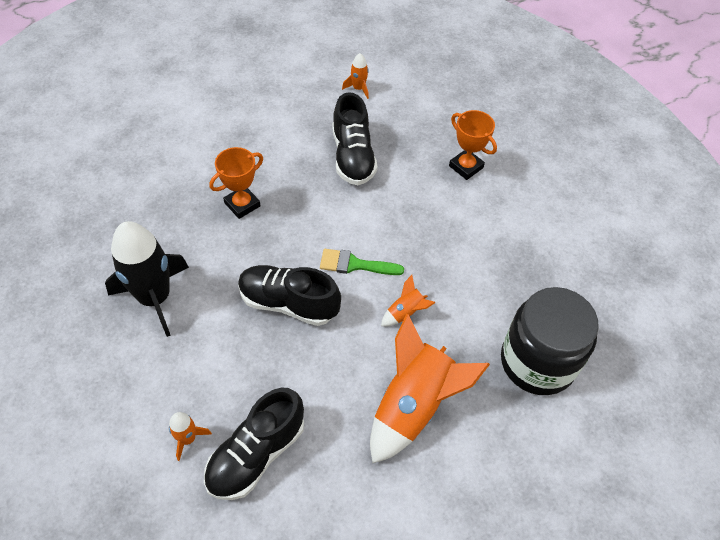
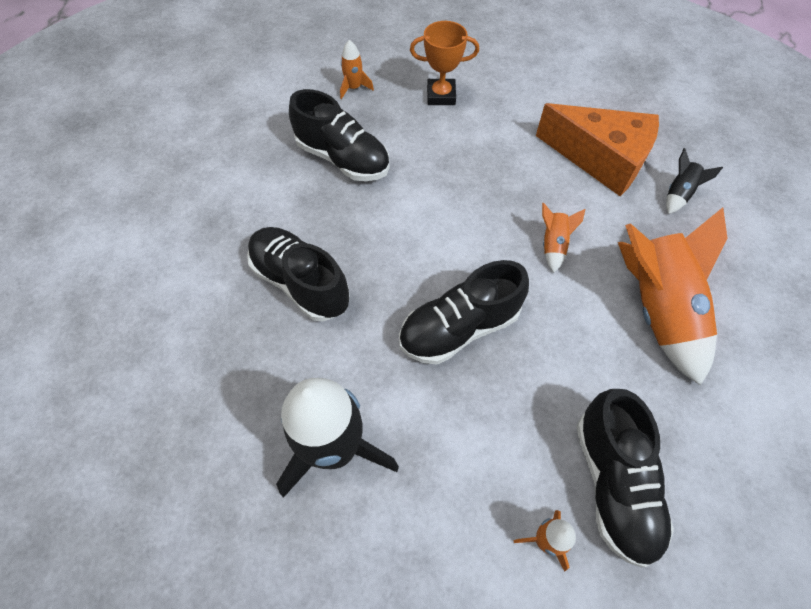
camera: 45 degrees left, 5 degrees up
(242, 204) = (300, 283): orange trophy -> black shoe
(354, 264) = (465, 244): green brush -> none
(358, 88) = (270, 99): orange rocket -> orange rocket (354, 88)
(515, 294) = (600, 159): none -> orange cheese
(537, 362) = (678, 194): black jar -> black rocket

